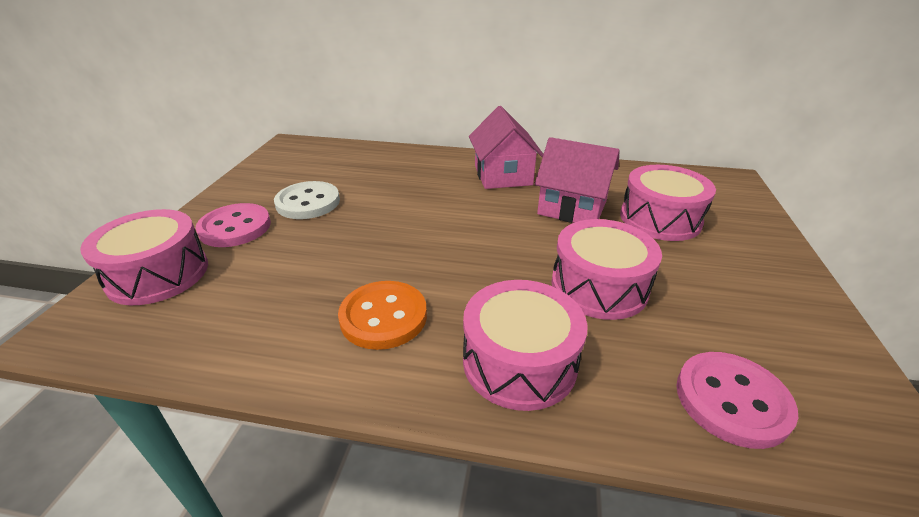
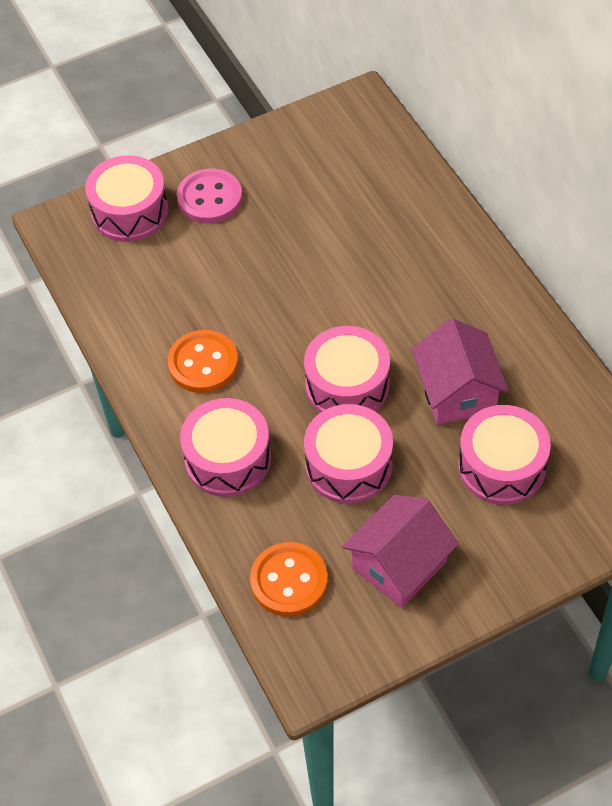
camera: 55 degrees right, 20 degrees up
(308, 202) = (283, 209): white button -> none
(503, 175) = (470, 306): pink house -> pink house (399, 565)
(511, 249) = (347, 385): none -> pink drum
(732, 400) = (289, 581): pink button -> orange button

